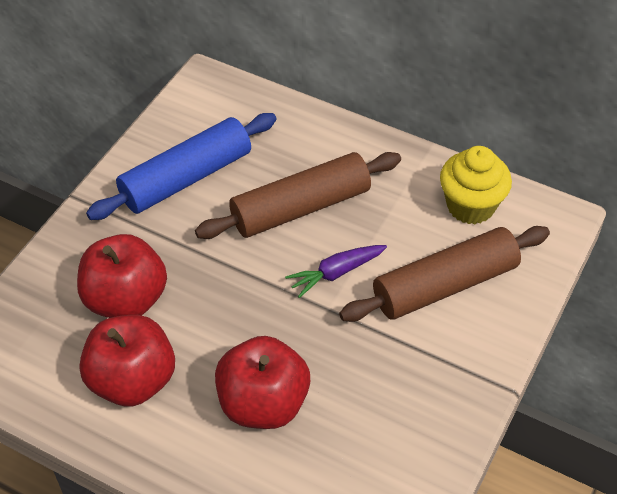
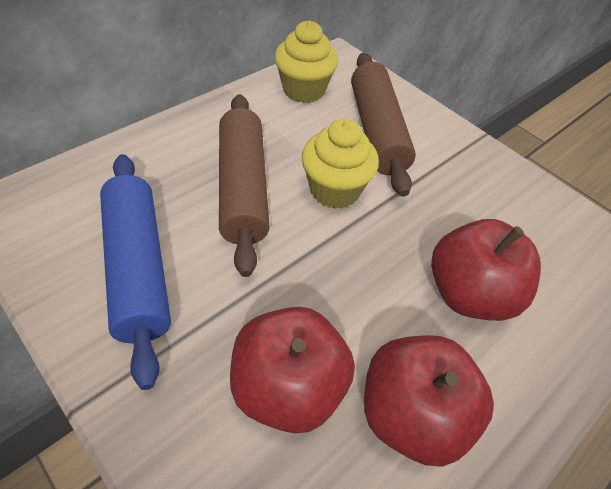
camera: 75 degrees left, 0 degrees up
(336, 273) = (334, 190): purple carrot -> yellow cupcake

